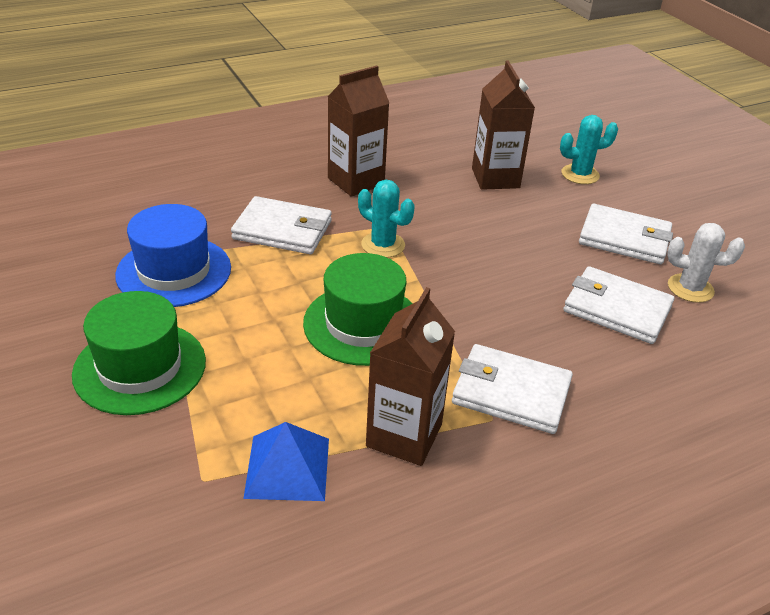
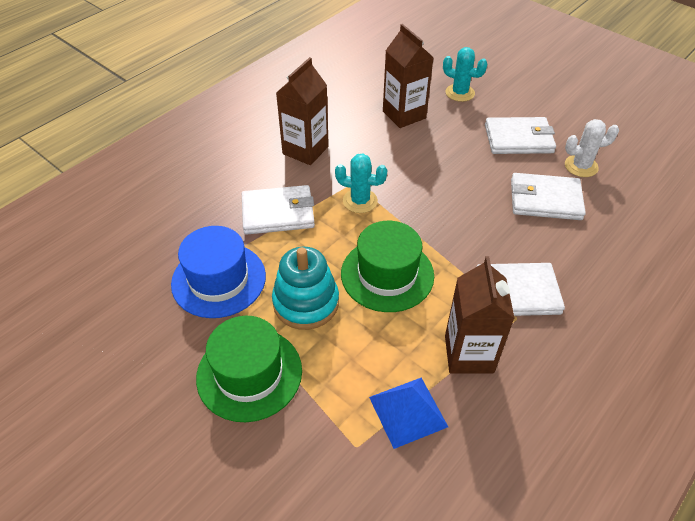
camera: 20 degrees left, 10 degrees up
(250, 322) = (306, 302): none -> turquoise stacking toy
(580, 174) = (460, 93): turquoise cactus -> turquoise cactus turned 60 degrees clockwise

